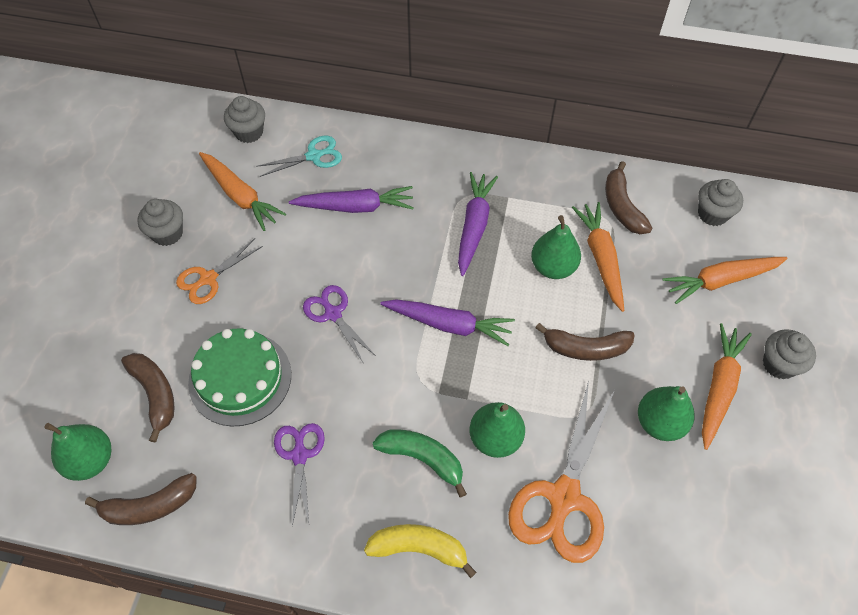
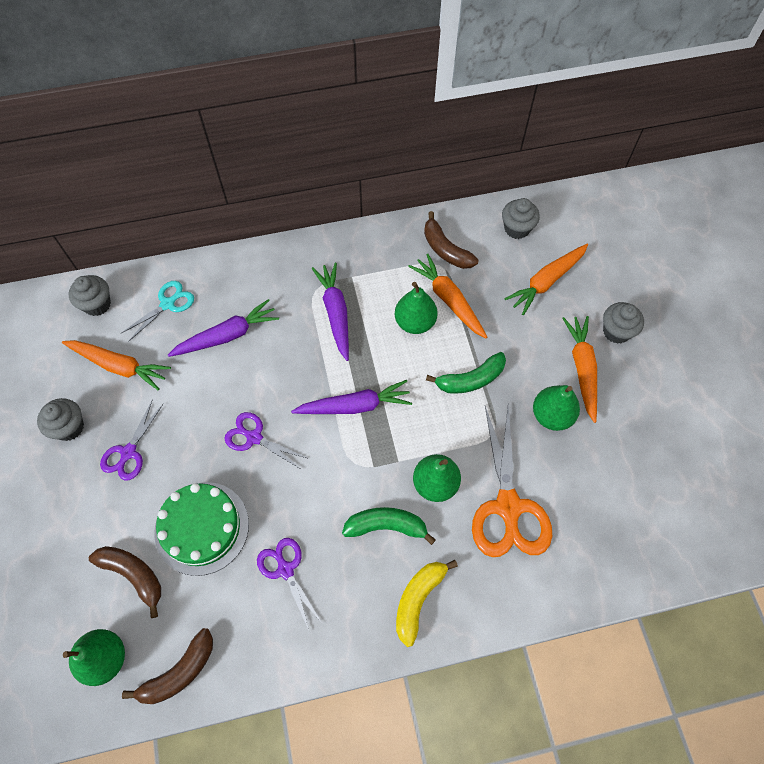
camera: 25 degrees left, 5 degrees up
(208, 278) = (128, 452): orange scissors -> purple scissors
(419, 548) = (418, 599): yellow banana -> yellow banana turned 45 degrees counterclockwise
(585, 348) = (470, 380): brown banana -> green banana

